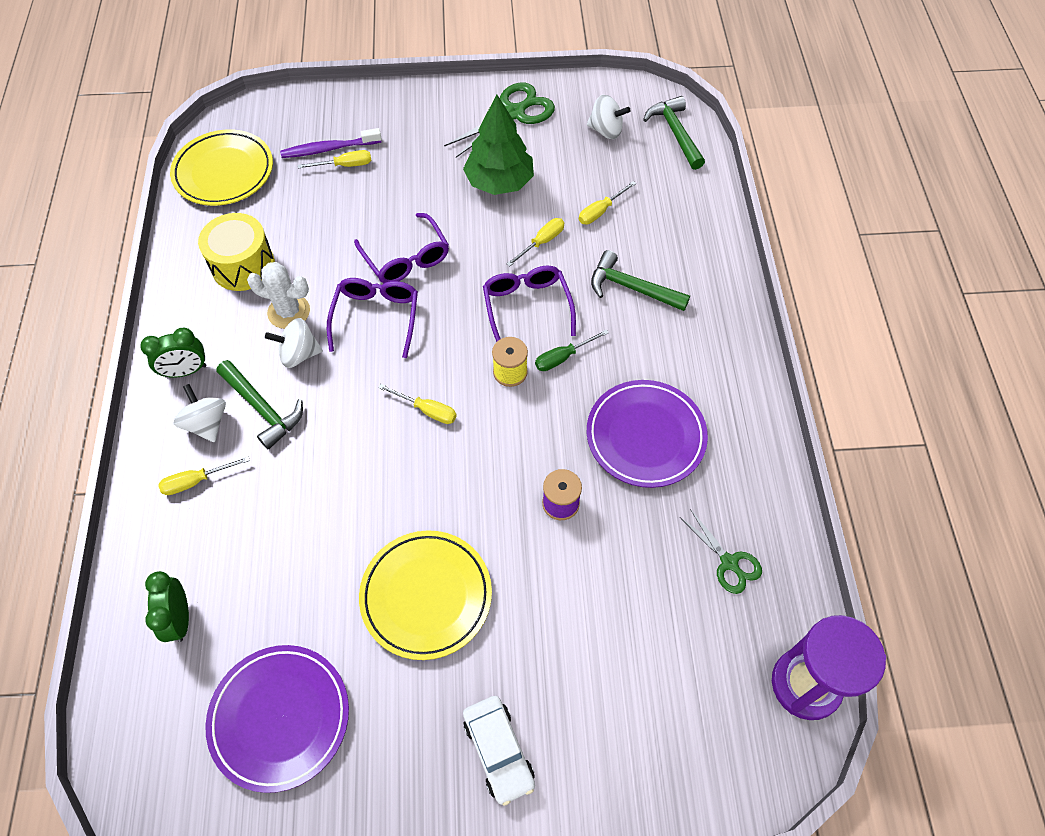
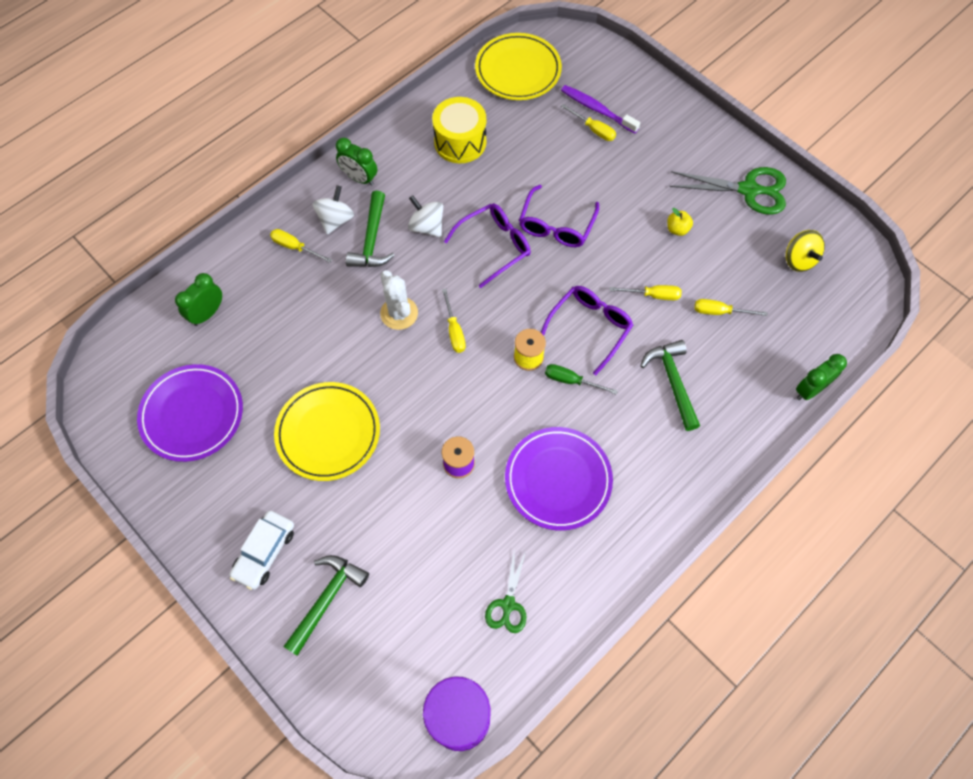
camera: 50 degrees right, 5 degrees up
(289, 312) = (451, 195): white cactus -> white cactus (399, 313)
(499, 182) = (677, 229): green tree -> yellow apple
(606, 130) = (799, 260): white spinning top -> yellow spinning top
(675, 133) = (849, 307): green hammer -> green hammer (327, 599)
(721, 207) = (810, 390): none -> green clock

